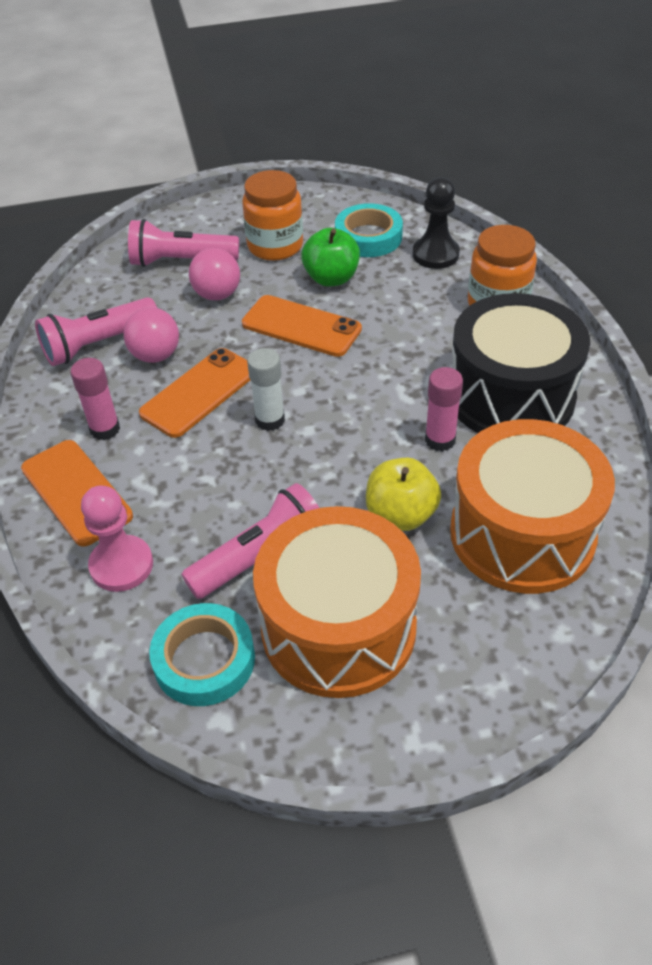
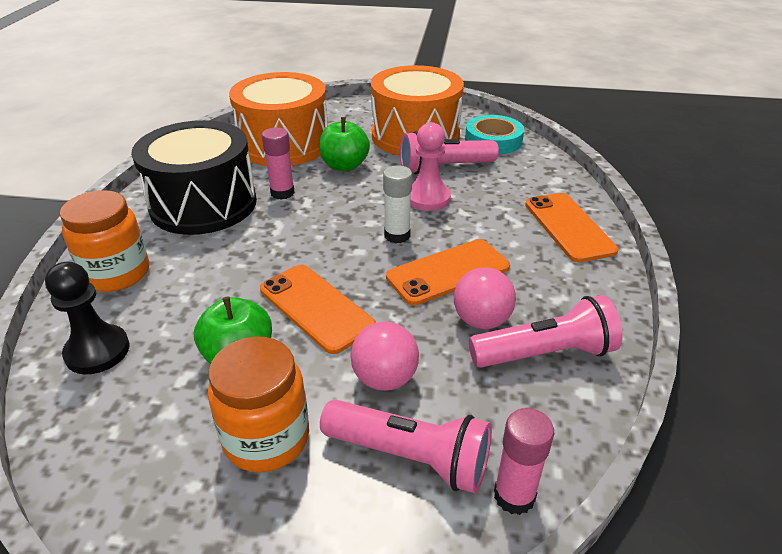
camera: 160 degrees left, 10 degrees down
(105, 429) = (542, 265): pink glue stick -> pink glue stick (514, 496)
(121, 565) = (536, 183): pink pawn -> pink pawn (428, 198)
(368, 237) = (139, 408): turquoise tape -> none
(401, 514) = (344, 166): yellow apple -> green apple

